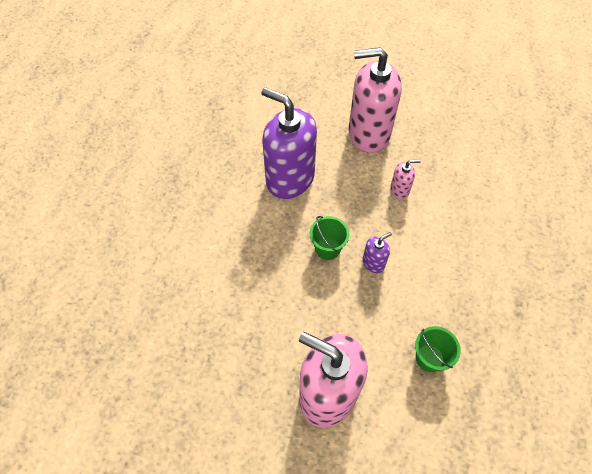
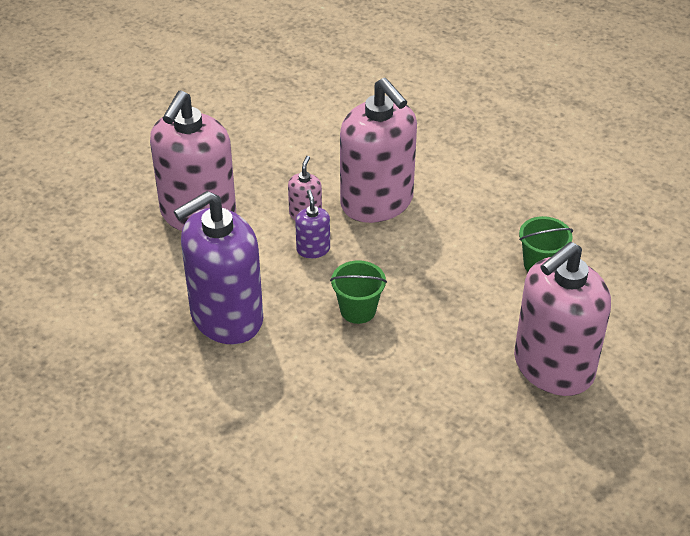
camera: 70 degrees left, 15 degrees down
(373, 263) = (399, 273): purple soap dispenser -> purple soap dispenser (313, 249)
(435, 228) = (377, 202): none -> pink soap dispenser

